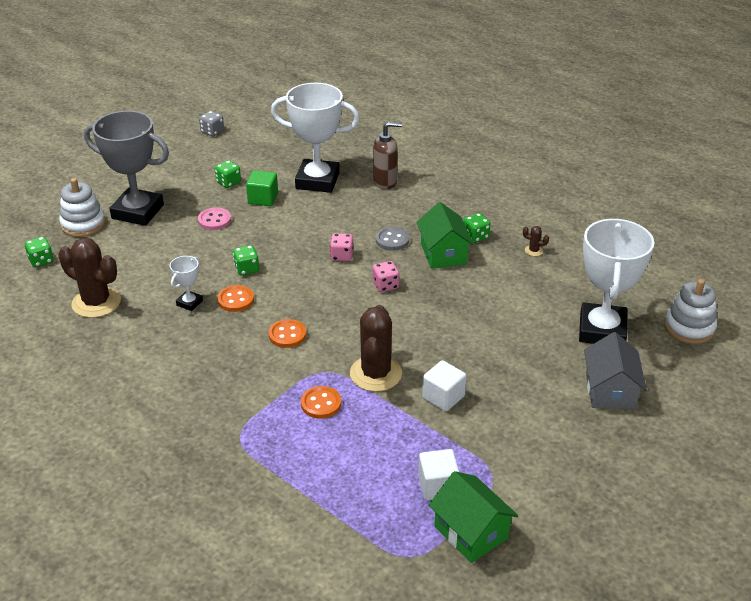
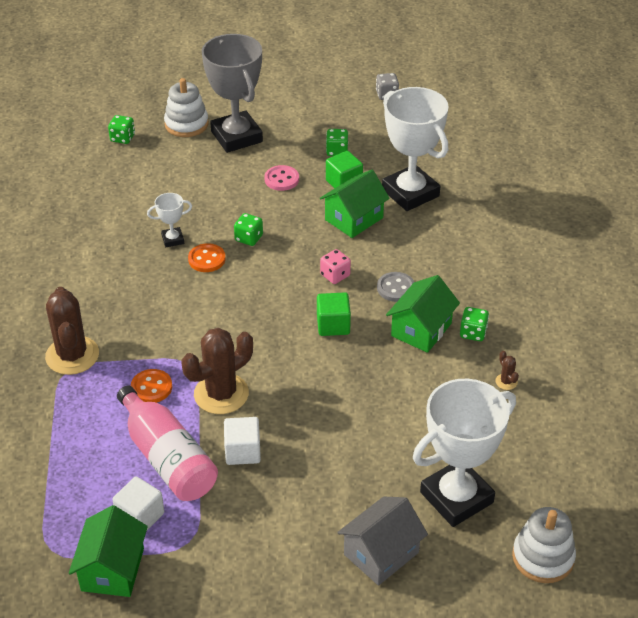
camera: 45 degrees right, 5 degrees up
(96, 302) = (114, 197): brown cactus -> brown cactus (72, 355)
(287, 335) = (203, 314): orange button -> none
(303, 216) = (354, 219): none -> green house
(385, 182) = (467, 230): brown soap dispenser -> none
(385, 285) = (333, 325): pink dice -> green cube
(400, 437) = (167, 458): none -> pink bottle

